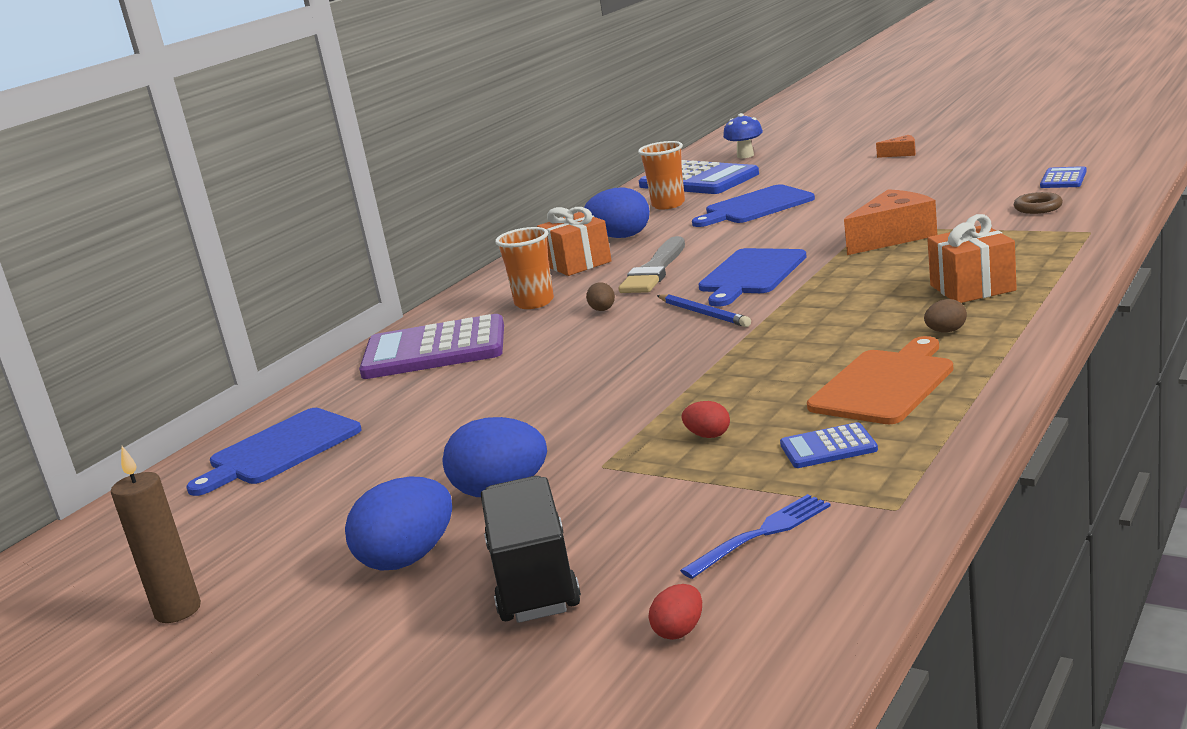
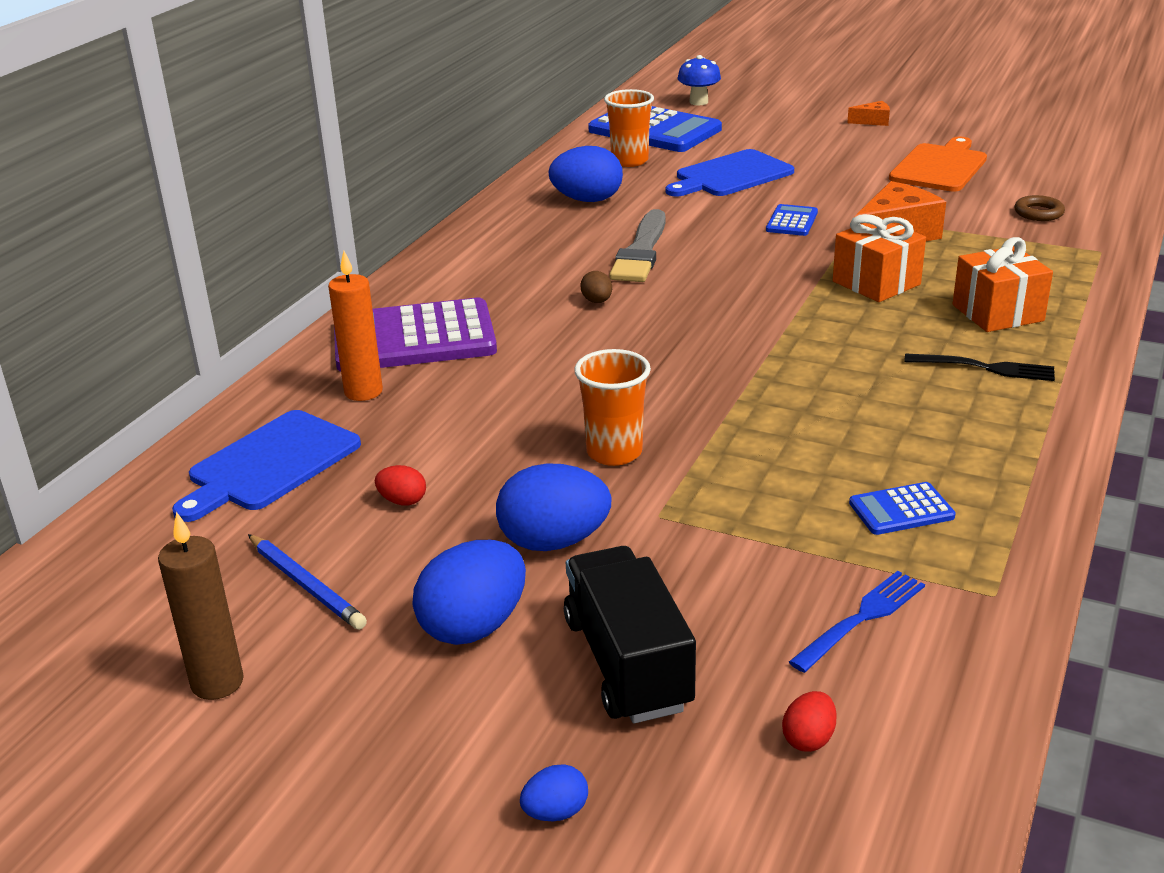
camera: 10 degrees left, 10 degrees up
(377, 392) = (363, 392): none -> orange candle
(429, 696) = (555, 812): none -> blue egg
(534, 302) = (513, 282): orange cup -> orange cup (614, 452)
(577, 263) = (548, 232): orange gift -> orange gift (876, 283)
(703, 314) = (714, 318): blue pencil -> blue pencil (306, 585)
(708, 435) = (766, 484): red egg -> red egg (402, 501)
(750, 274) = (751, 269): blue cutting board -> none
(885, 385) = (939, 432): orange cutting board -> orange cutting board (940, 167)
(946, 331) = (985, 368): brown egg -> black fork
(1063, 179) = (1055, 177): blue calculator -> blue calculator (792, 221)

